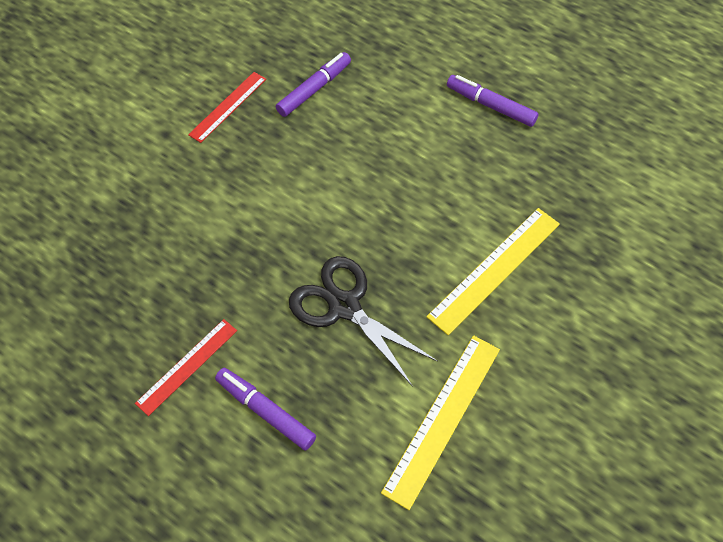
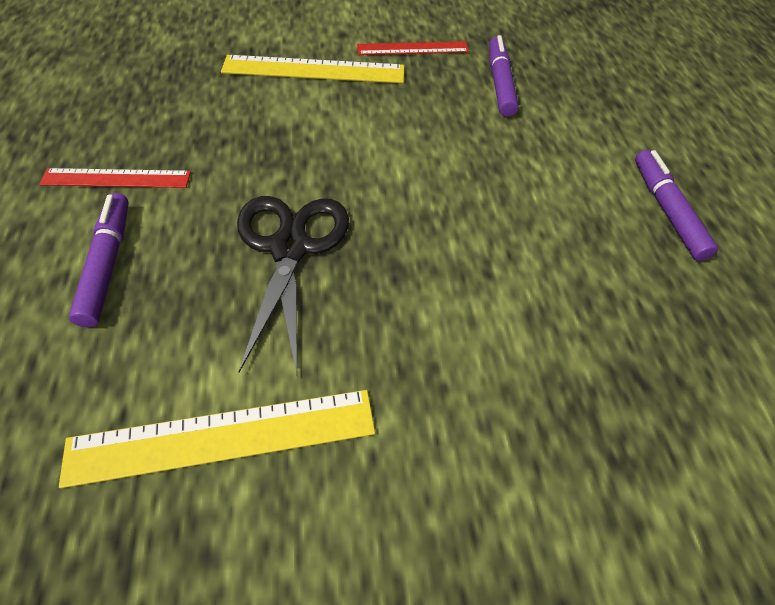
camera: 45 degrees right, 5 degrees down
(314, 89) = (500, 83): purple marker -> purple marker turned 90 degrees counterclockwise
(494, 269) = (478, 351): yellow ruler -> yellow ruler (314, 69)

